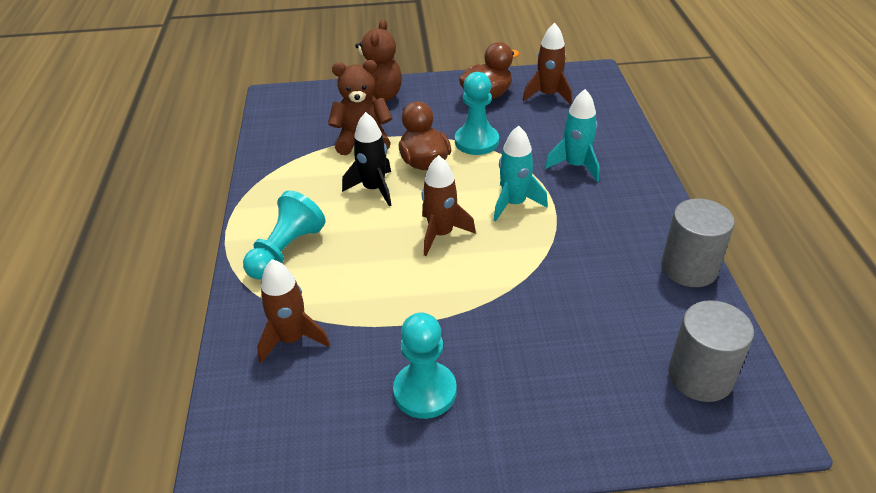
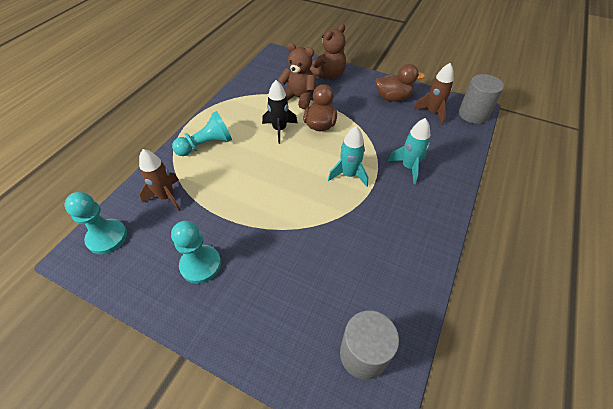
camera: 30 degrees right, 10 degrees up
(441, 234) = (291, 174): brown rocket -> none
(476, 141) = (361, 125): turquoise pawn -> turquoise pawn (107, 237)
(689, 268) = (423, 274): grey cylinder -> grey cylinder (473, 114)

